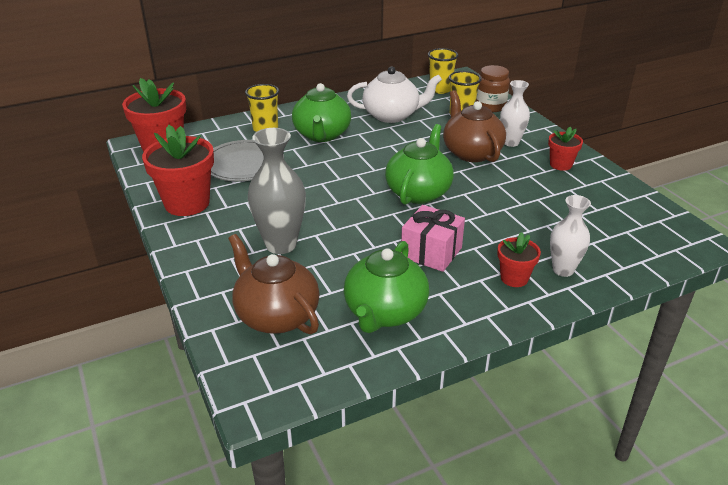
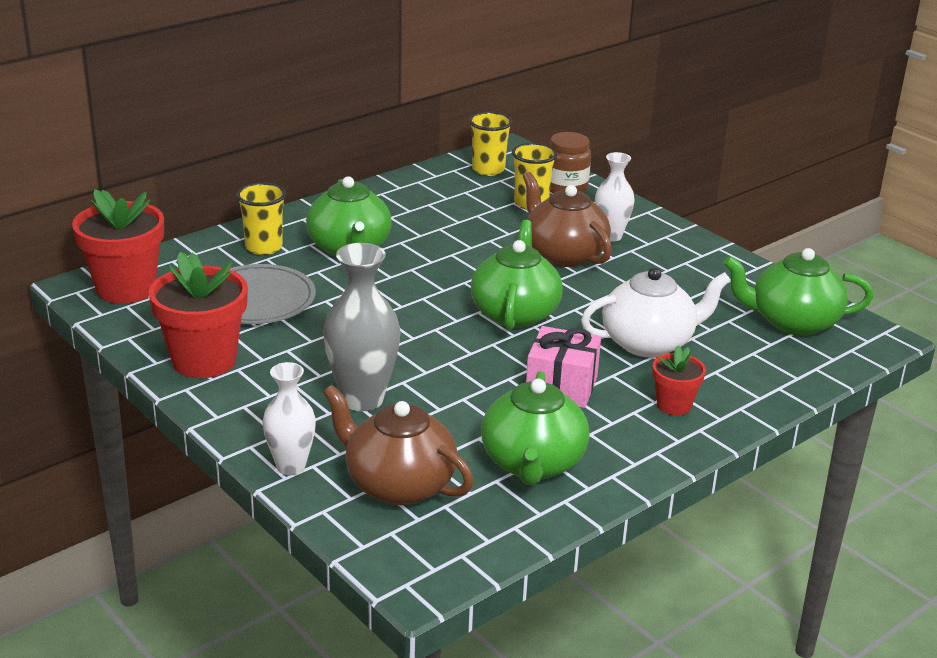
camera: 15 degrees left, 5 degrees down
(392, 115) = (436, 212): white teapot -> white teapot (649, 343)
(560, 165) = (684, 260): red flower pot -> none
(563, 270) = (728, 389): white vase -> white vase (291, 466)
(632, 221) = (792, 322): none -> green teapot

